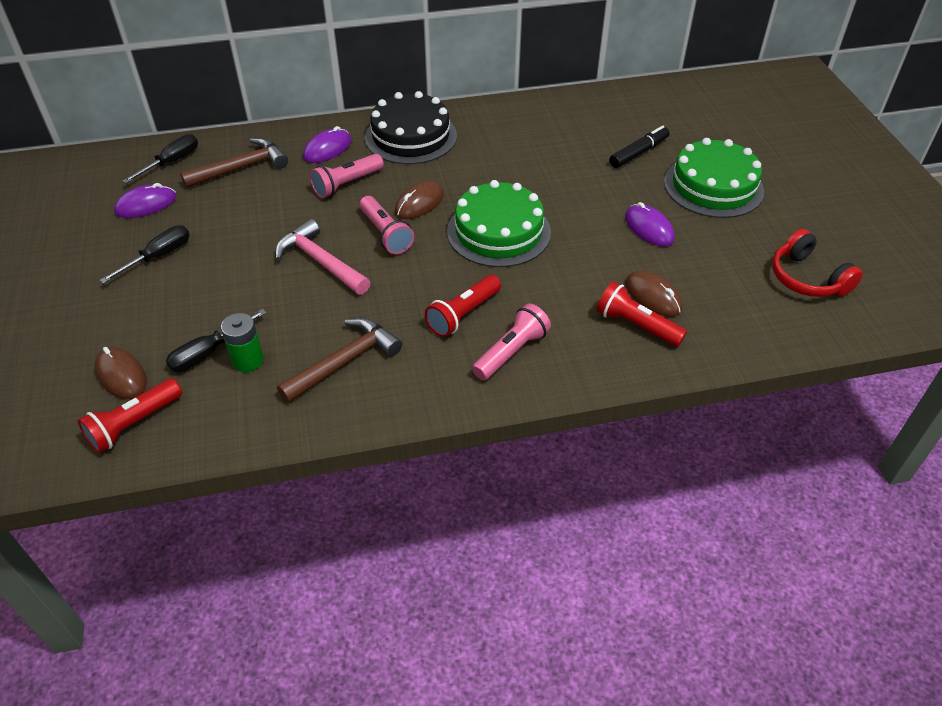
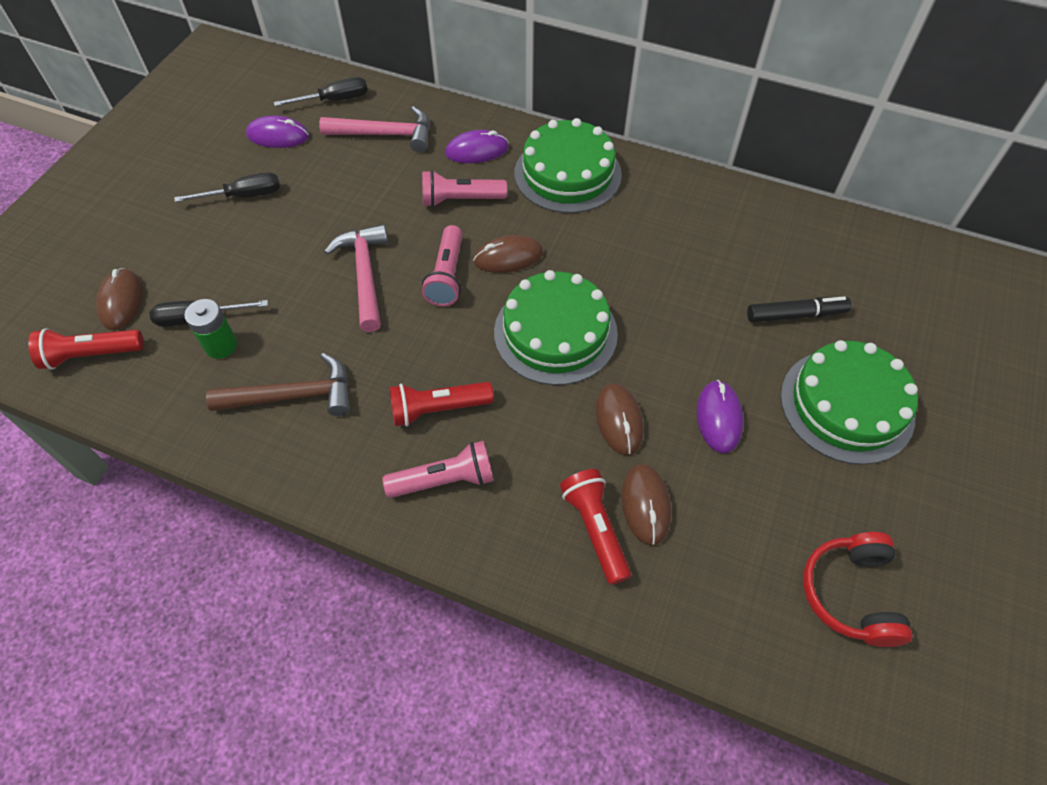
camera: 35 degrees right, 10 degrees up
(241, 167) = (386, 134): brown hammer -> pink hammer
(411, 136) = (567, 173): black cake -> green cake
(590, 260) = (619, 420): none -> brown mouse

